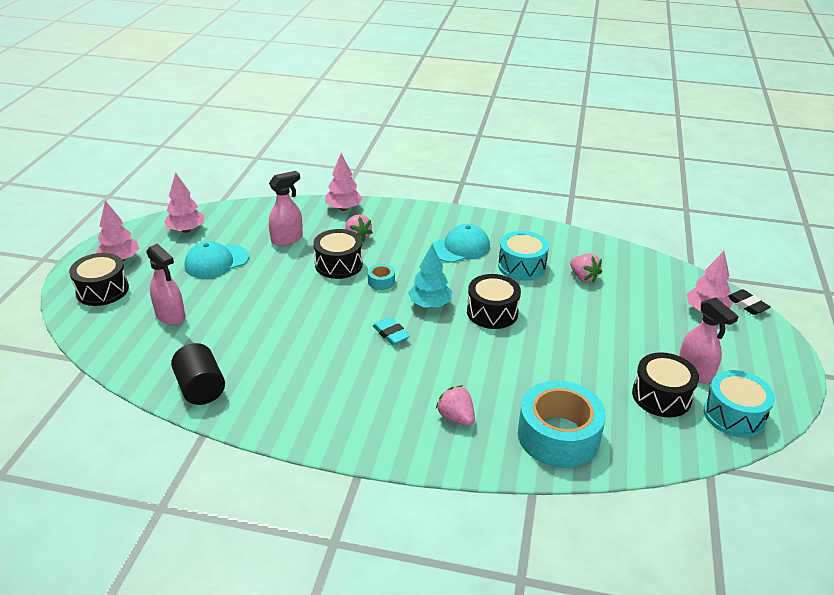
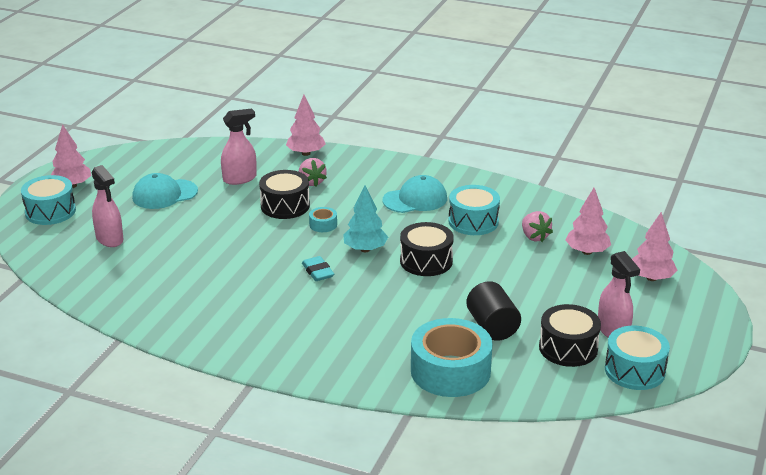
camera: 10 degrees right, 5 degrees down
(102, 290) = (50, 211): black drum -> turquoise drum
(186, 230) = (141, 163): pink tree -> pink tree (587, 252)
(200, 388) = (124, 302): black cylinder -> black cylinder (492, 327)
(456, 417) = (357, 347): pink strawberry -> none
(747, 305) = (699, 276): black eraser -> none

